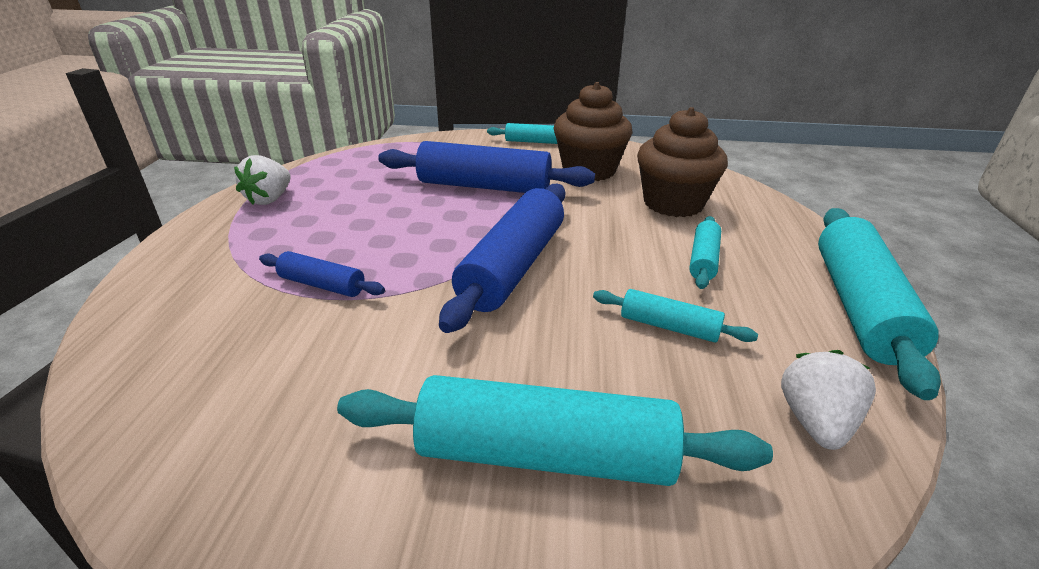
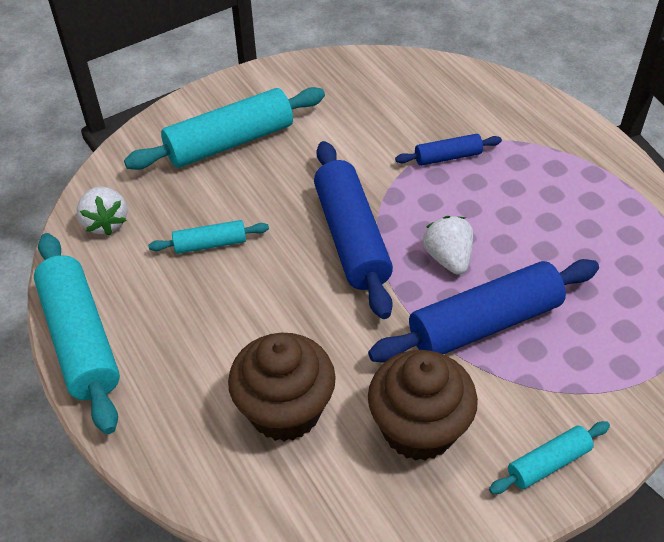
camera: 145 degrees right, 15 degrees up
(269, 199) = (617, 197): white strawberry -> white strawberry (448, 258)
(703, 260) = (216, 329): turquoise rolling pin -> none

